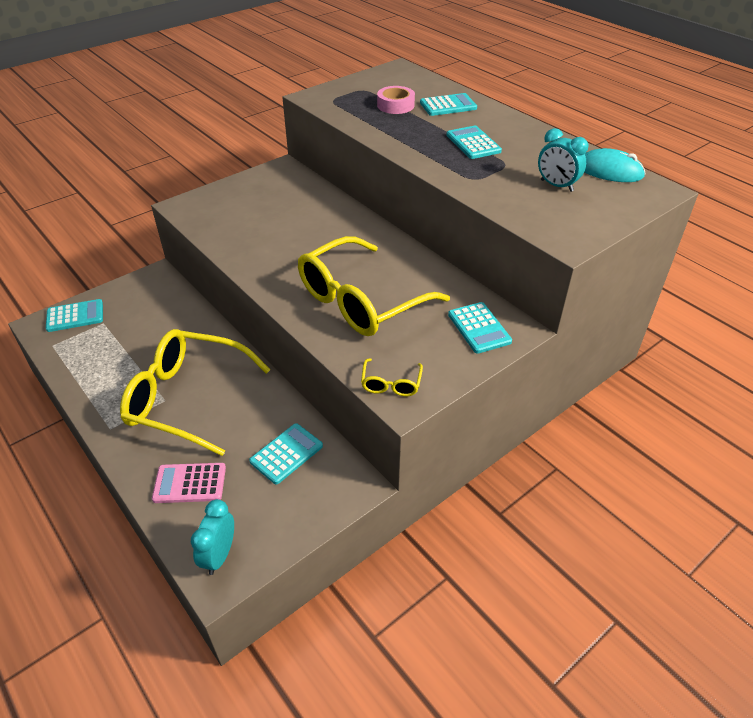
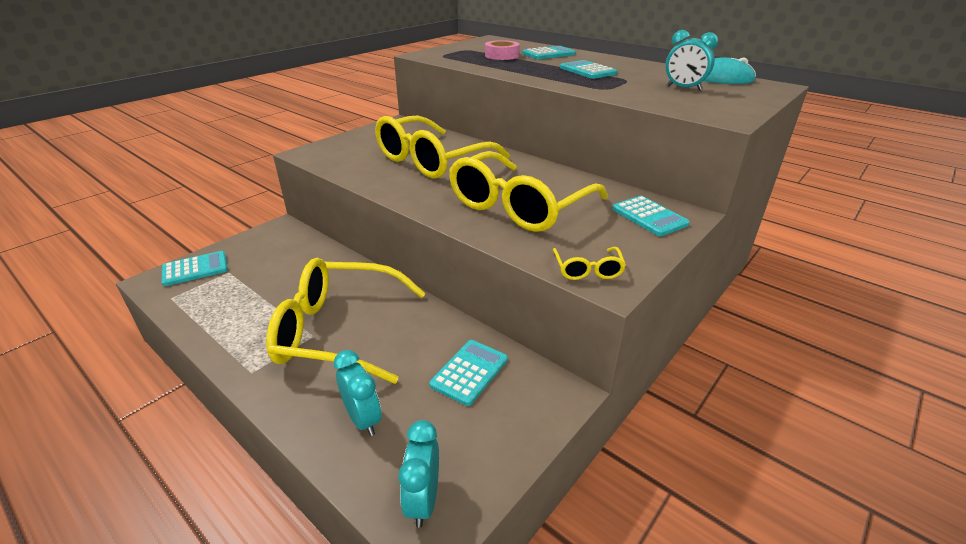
camera: 10 degrees left, 10 degrees down
(190, 483) = (363, 419): pink calculator -> turquoise clock
(299, 229) = (431, 161): none -> yellow glasses

